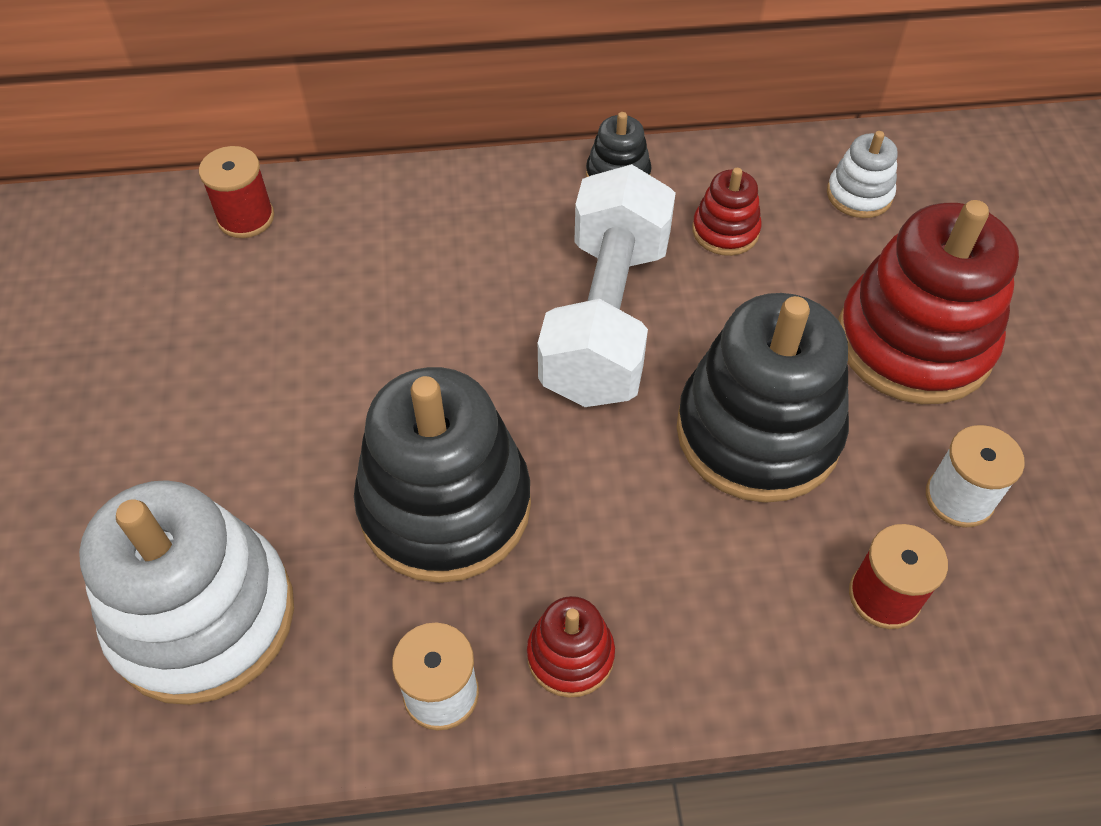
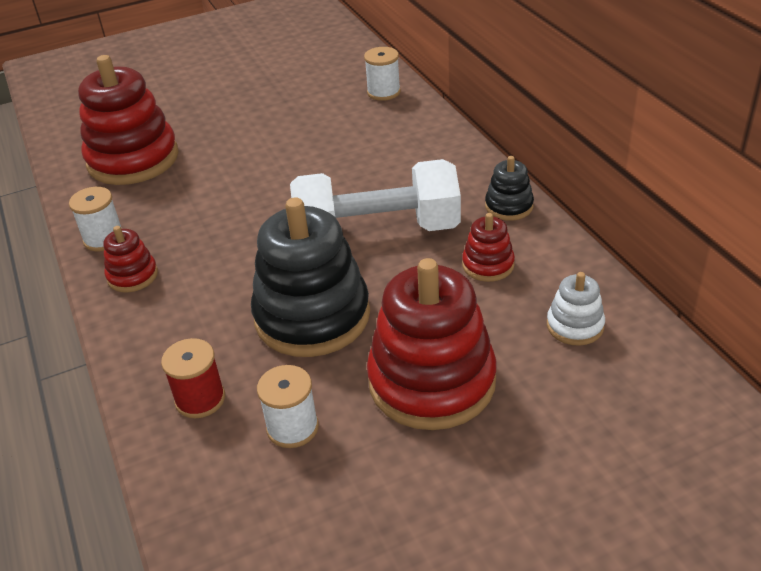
camera: 75 degrees right, 15 degrees down
(203, 616) = (133, 159): white stacking toy -> red stacking toy
(246, 218) = (383, 92): red spool -> white spool
(445, 505) = (215, 209): black stacking toy -> none

